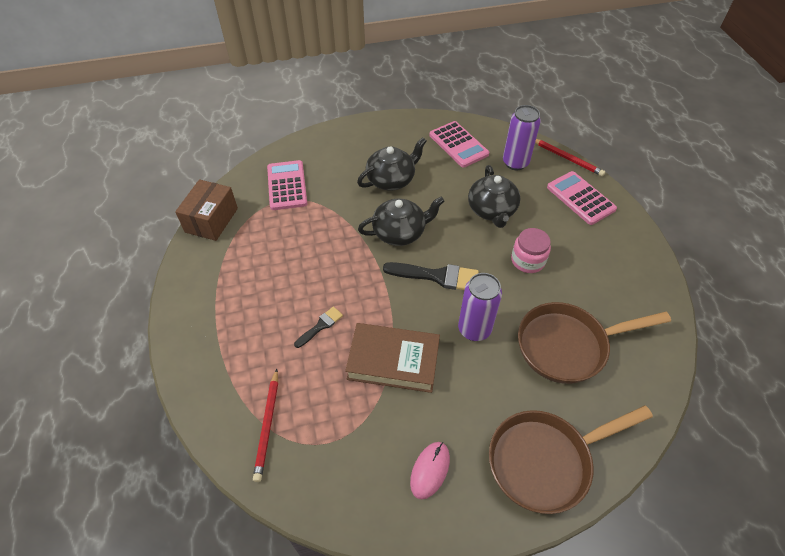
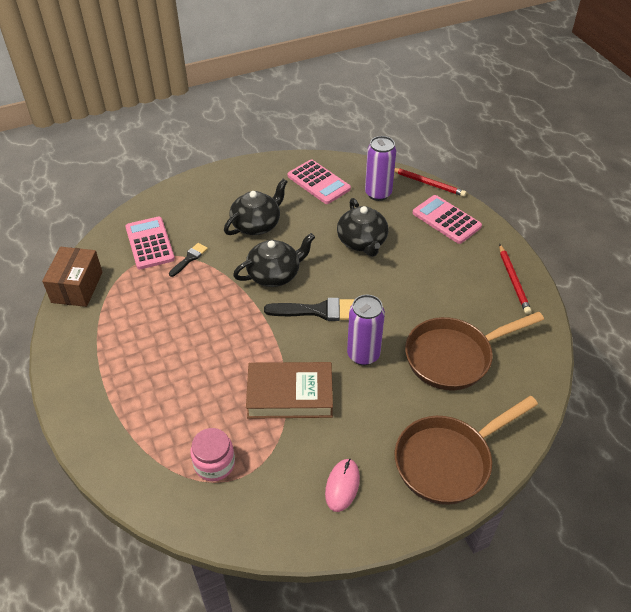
camera: 10 degrees left, 5 degrees down
(267, 425) = (177, 471): red pencil -> red pencil (513, 280)
(320, 326) = (212, 373): black brush -> black brush (189, 258)
(528, 260) = (404, 284): pink jar -> pink jar (214, 464)

